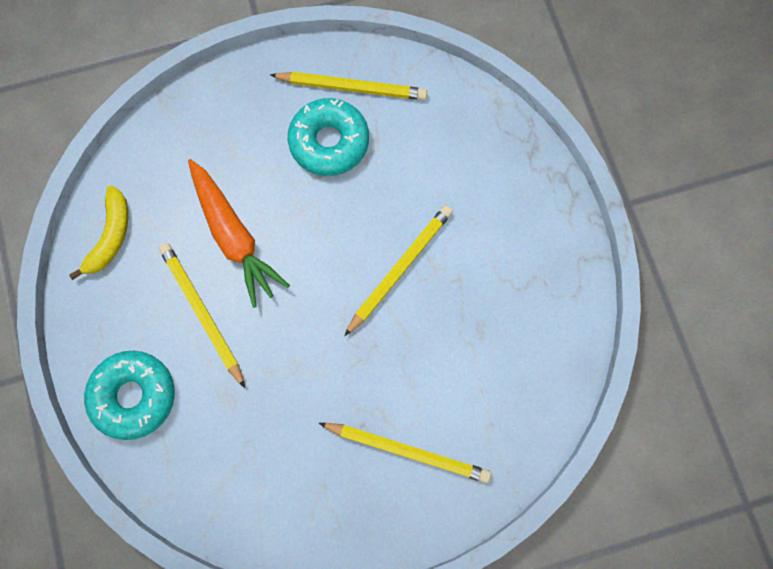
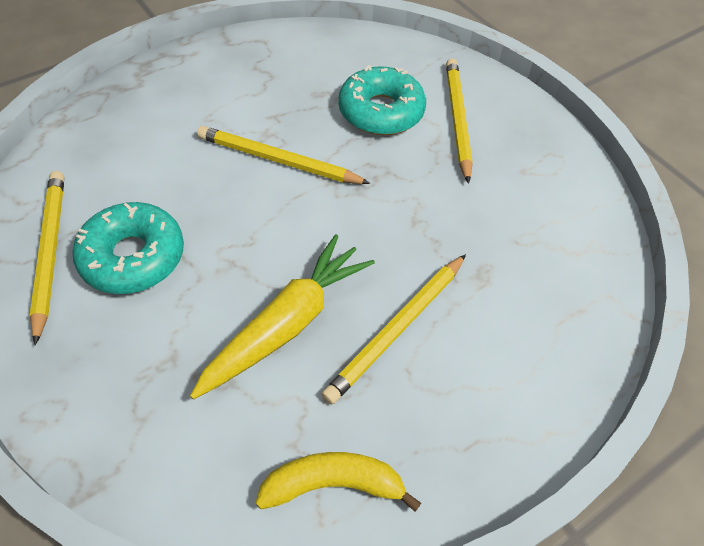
camera: 110 degrees left, 20 degrees down
(133, 396) = (531, 371): turquoise donut -> turquoise donut (381, 112)
(233, 236) = (286, 324): orange carrot -> yellow carrot

